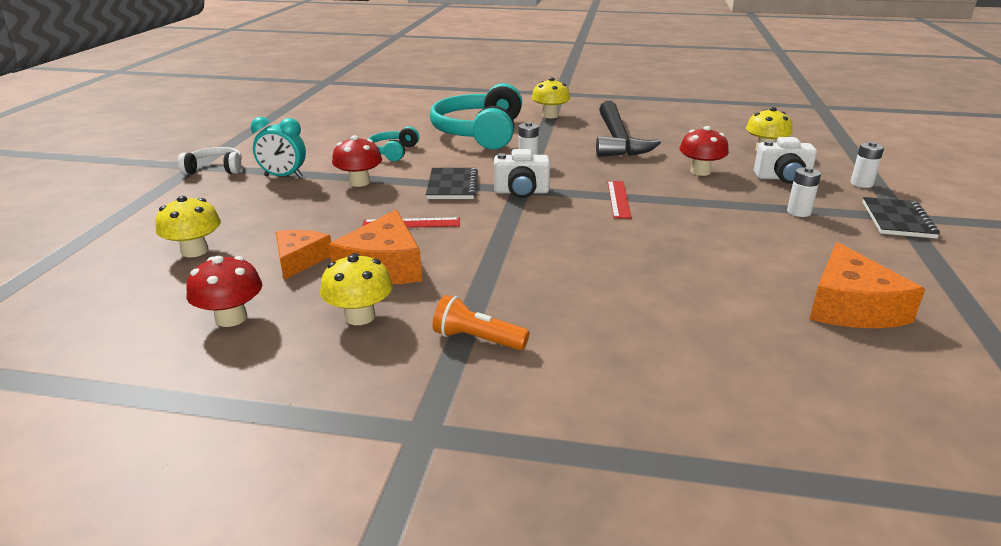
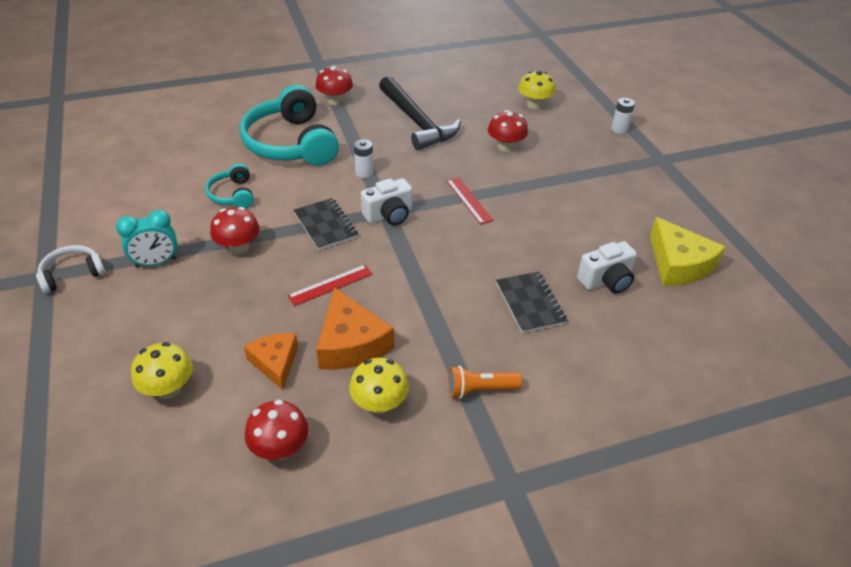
camera: 30 degrees left, 15 degrees up
(550, 115) = (335, 100): yellow mushroom -> red mushroom
(782, 178) = (566, 138): white camera -> white camera (606, 281)
(798, 212) = (598, 175): white battery -> none
(851, 306) = (678, 264): orange cheese -> yellow cheese
(897, 220) = (660, 164): black notebook -> black notebook (530, 303)

